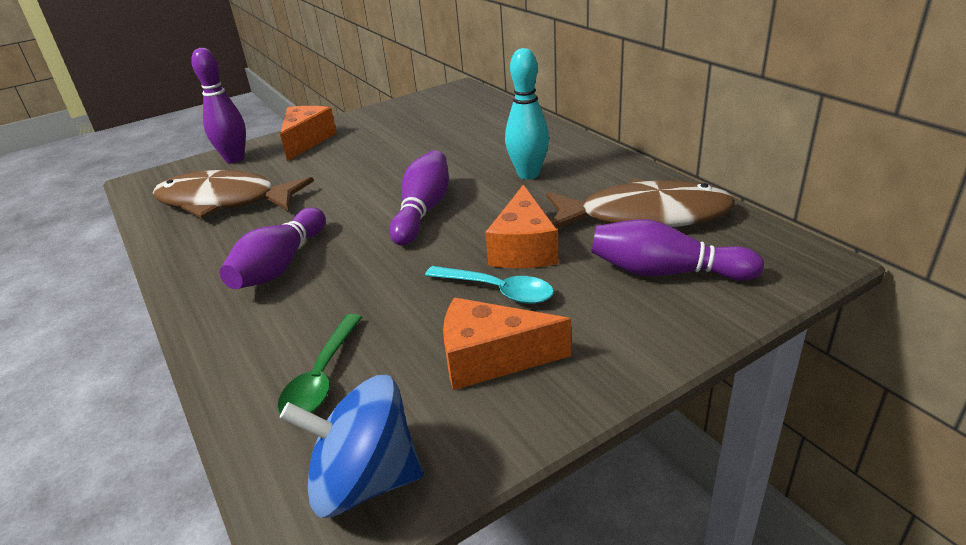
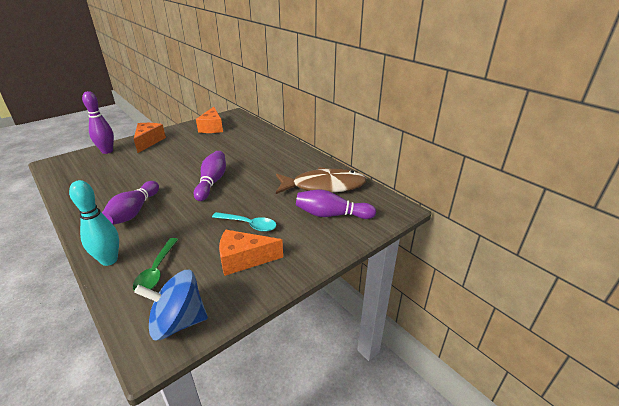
camera: 10 degrees left, 0 degrees up
(224, 201) = (101, 176): brown fish -> none
(523, 248) = (263, 202): orange cheese -> orange cheese (212, 128)
(528, 174) = (268, 163): turquoise bowling pin -> turquoise bowling pin (109, 260)

